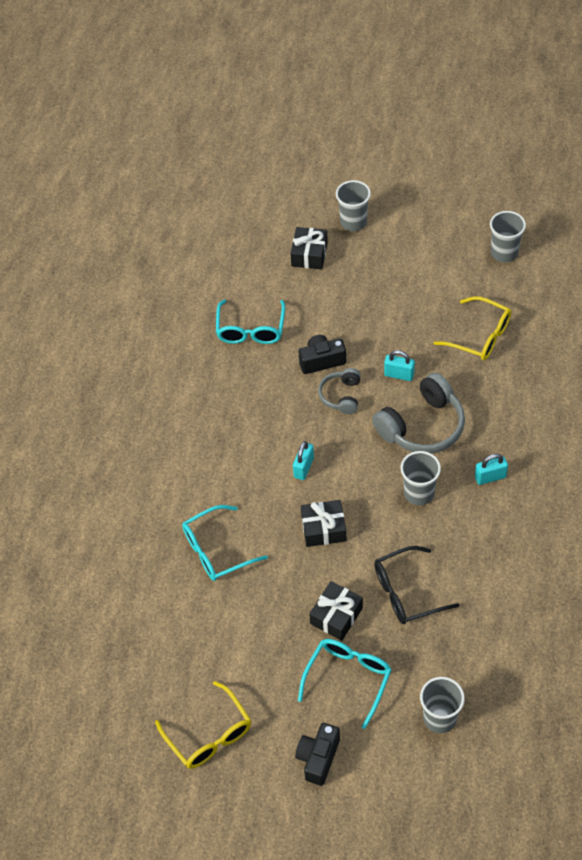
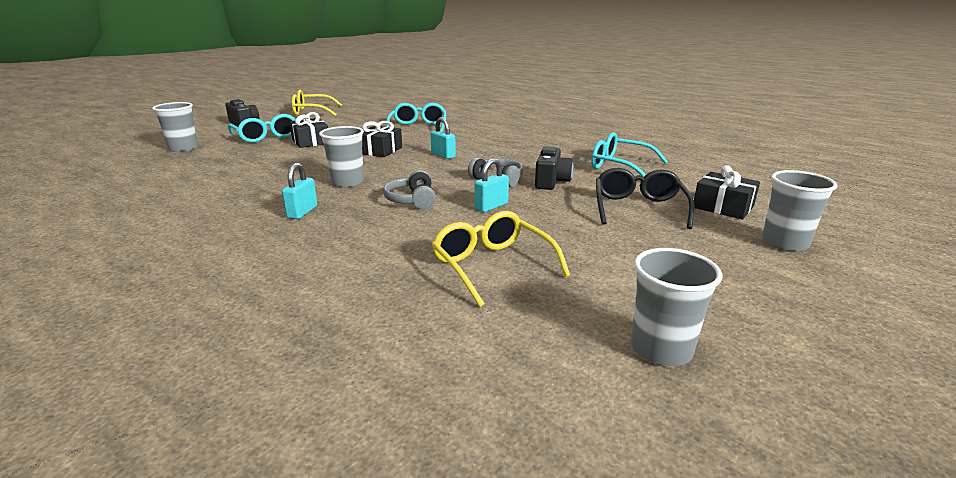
camera: 115 degrees right, 30 degrees down
(406, 592) = (279, 160): black glasses -> black glasses (638, 208)
(422, 426) = (412, 200): grey headphones -> grey headphones, size x0.56
(480, 336) = (492, 265): yellow glasses -> yellow glasses turned 90 degrees clockwise

